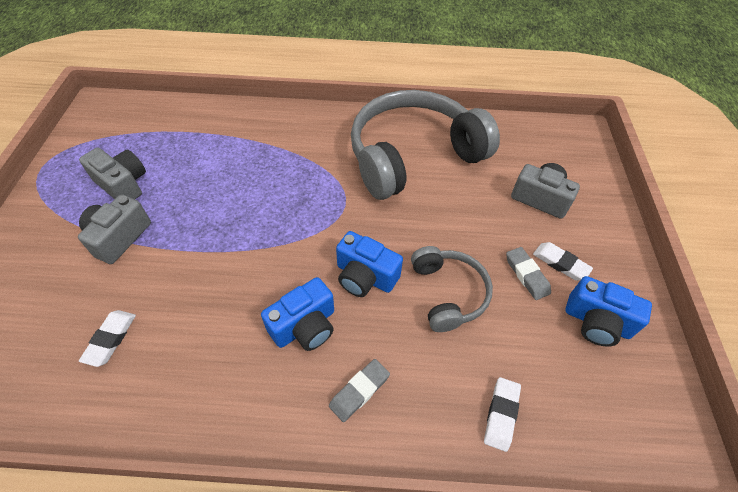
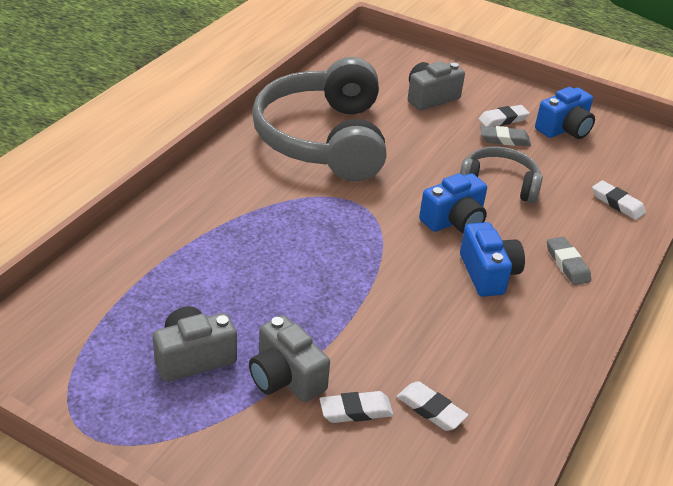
camera: 65 degrees left, 15 degrees down
(96, 290) = (356, 411): none -> white eraser

